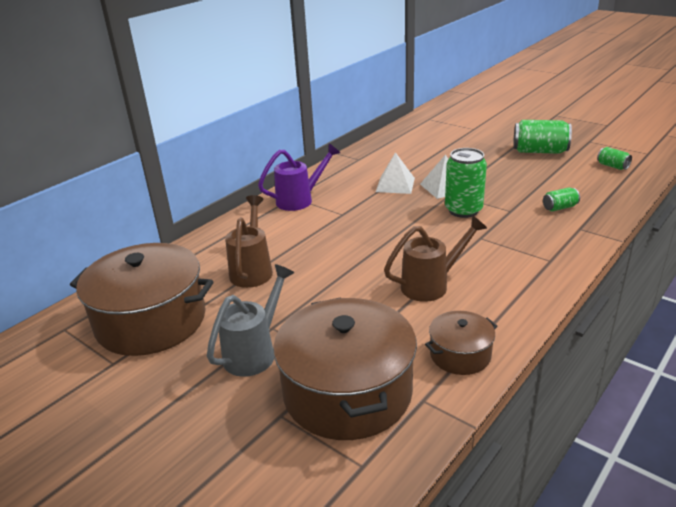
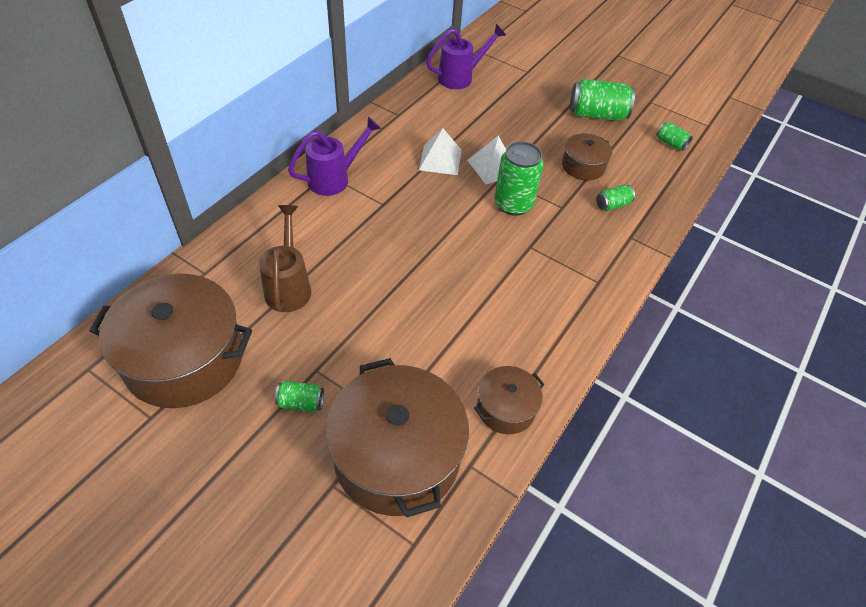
camera: 10 degrees left, 20 degrees up
(255, 351) = (301, 403): grey watering can -> green can
(414, 135) = (461, 77): none -> purple watering can
(431, 285) = (479, 313): brown watering can -> none
(529, 184) = (583, 166): none -> brown pot

